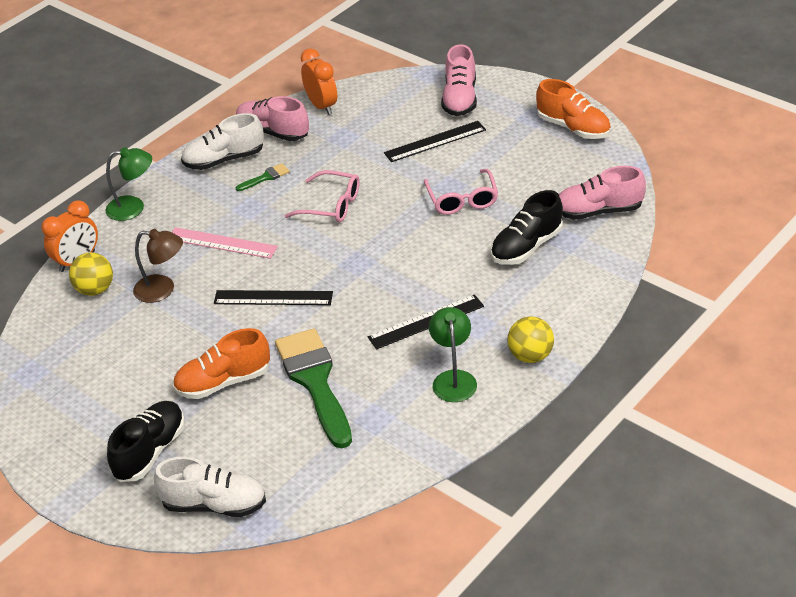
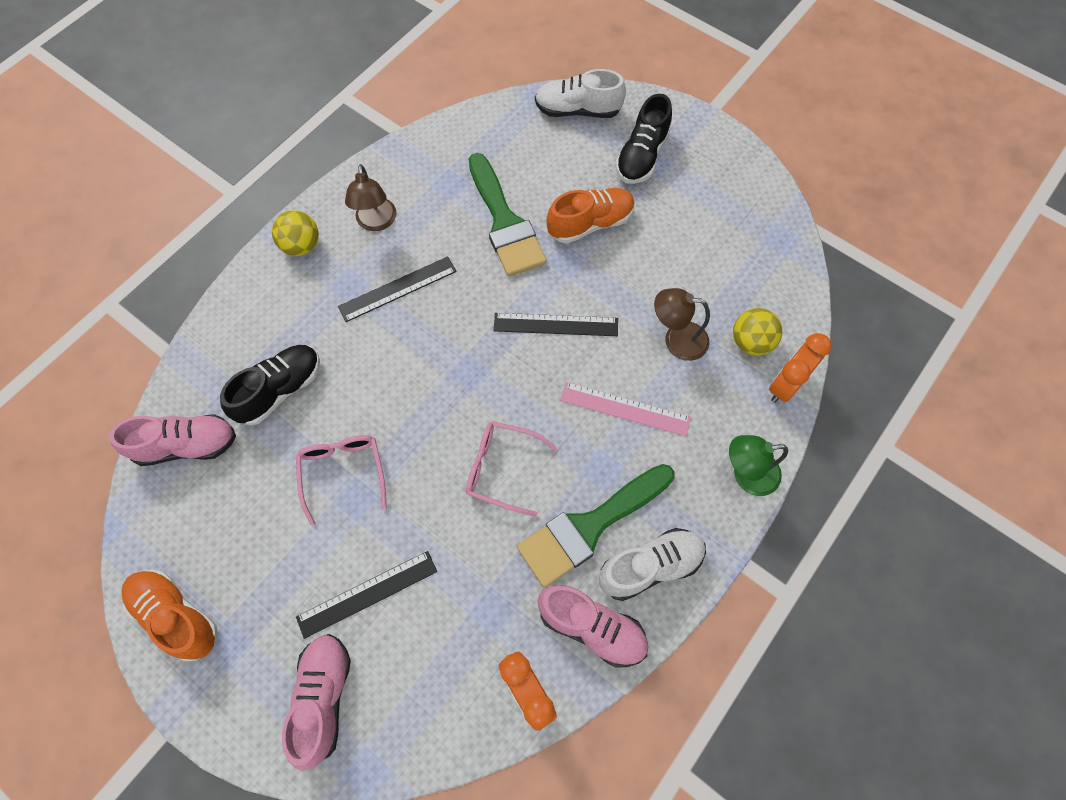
camera: 175 degrees right, 25 degrees up
(265, 177) = (589, 527): green brush -> green brush, size x2.41
(453, 379) = (376, 222): green lamp -> brown lamp

